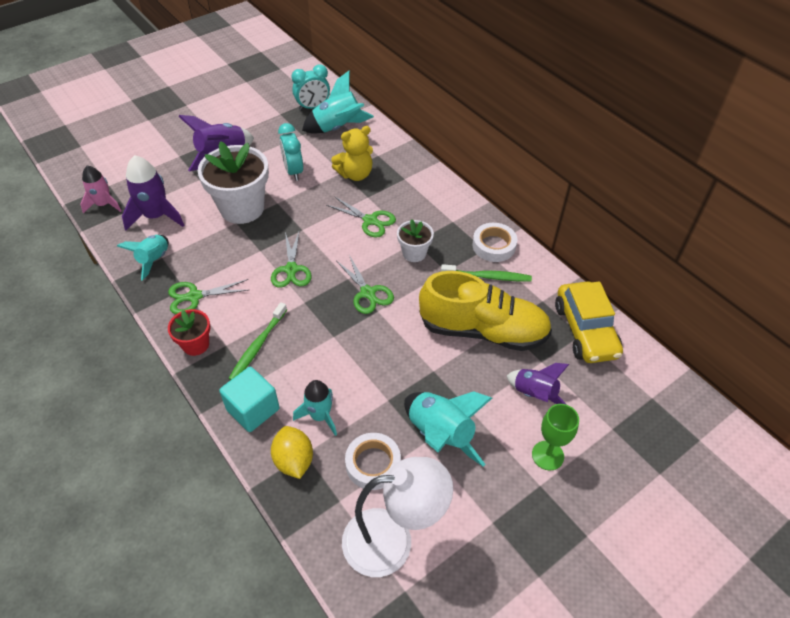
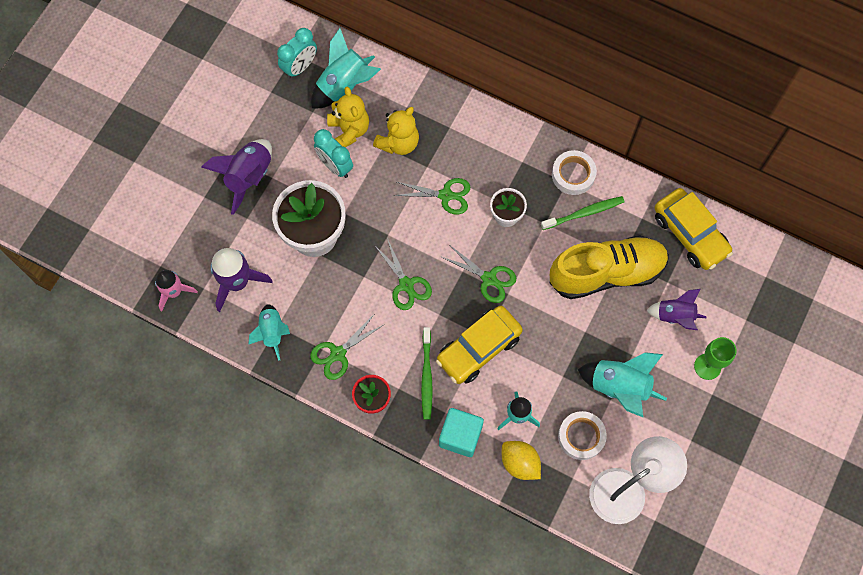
camera: 25 degrees left, 20 degrees up
(321, 154) = (349, 131): none -> yellow teddy bear
(321, 343) = (479, 348): none -> yellow car

